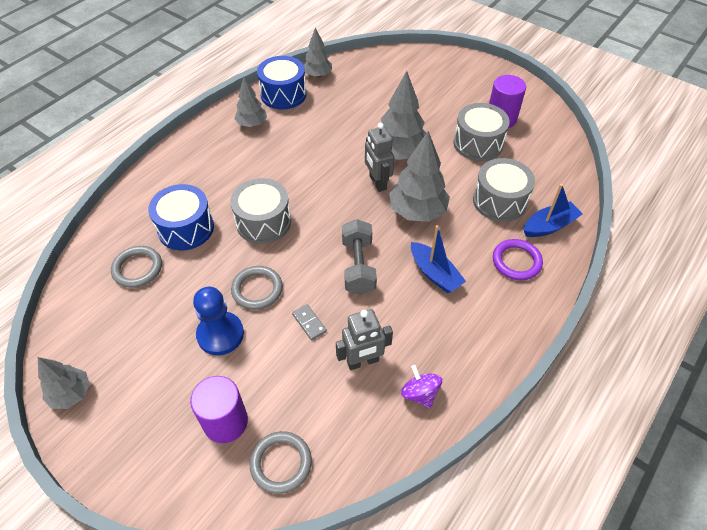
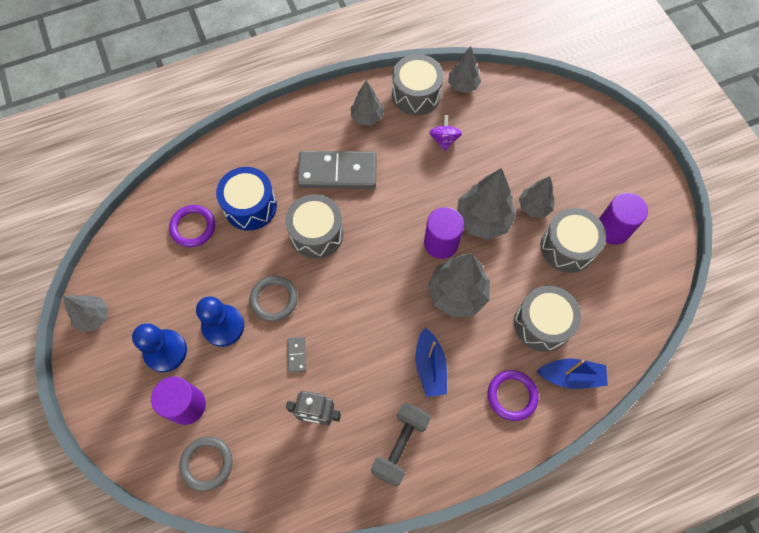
camera: 30 degrees right, 15 degrees up
(137, 268) = (193, 227): grey ring -> purple ring
(172, 385) = (165, 351): none -> blue pawn
(252, 171) = (337, 172): none -> grey domino
(283, 94) = (416, 94): blue drum -> grey drum
(358, 266) = (369, 323): grey dumbbell -> grey dumbbell (400, 446)
(377, 182) = (441, 243): grey robot -> purple cylinder
(420, 393) = (344, 470): purple spinning top -> purple spinning top (444, 140)
(432, 128) = (534, 207): none -> grey tree

